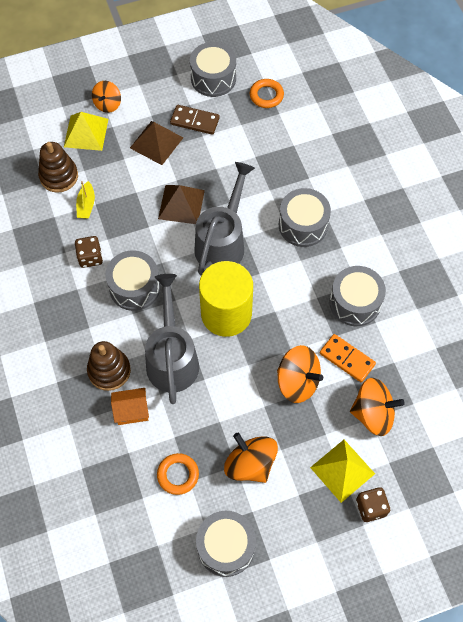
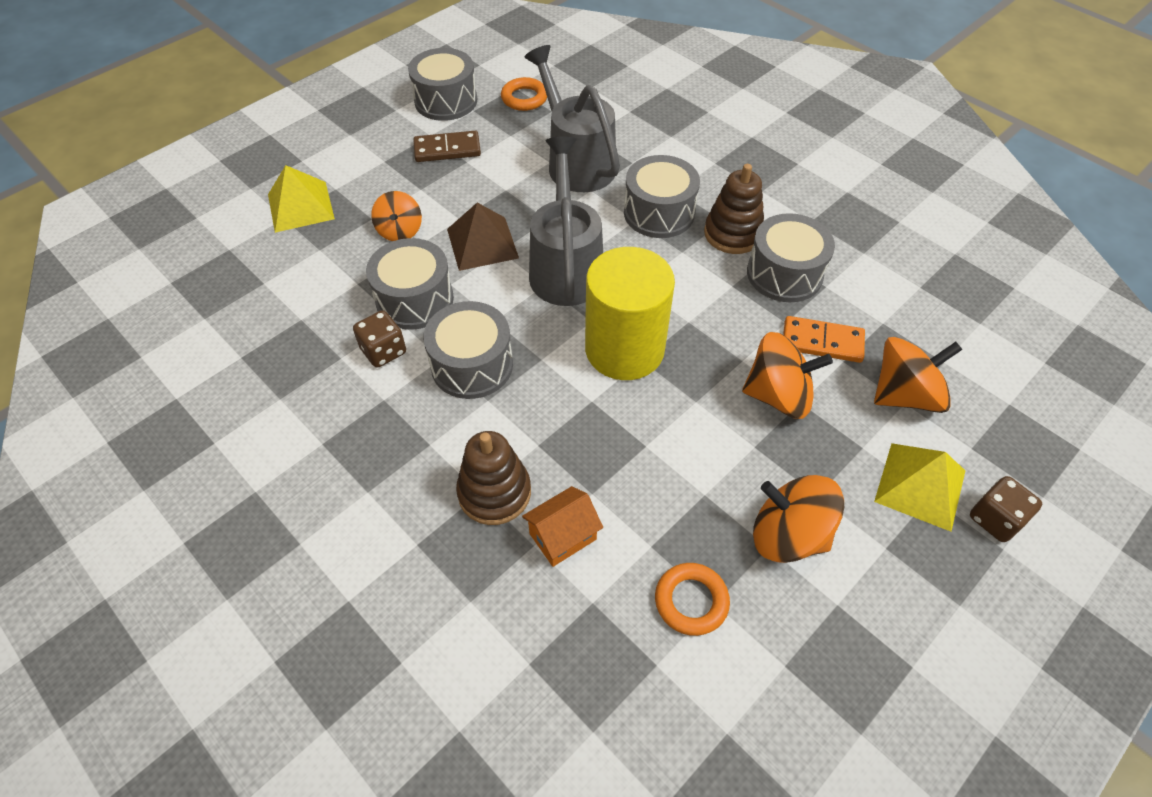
camera: 25 degrees left, 10 degrees down
(59, 176) = (284, 268): brown stacking toy -> brown stacking toy (733, 233)
(86, 205) = (344, 288): yellow boat -> none
(108, 104) = (316, 167): orange spinning top -> orange spinning top (400, 231)
(156, 142) = (408, 187): brown pyramid -> none
(172, 358) = (582, 436): grey watering can -> grey watering can (576, 162)
(226, 547) = (835, 680): grey drum -> grey drum (414, 299)

